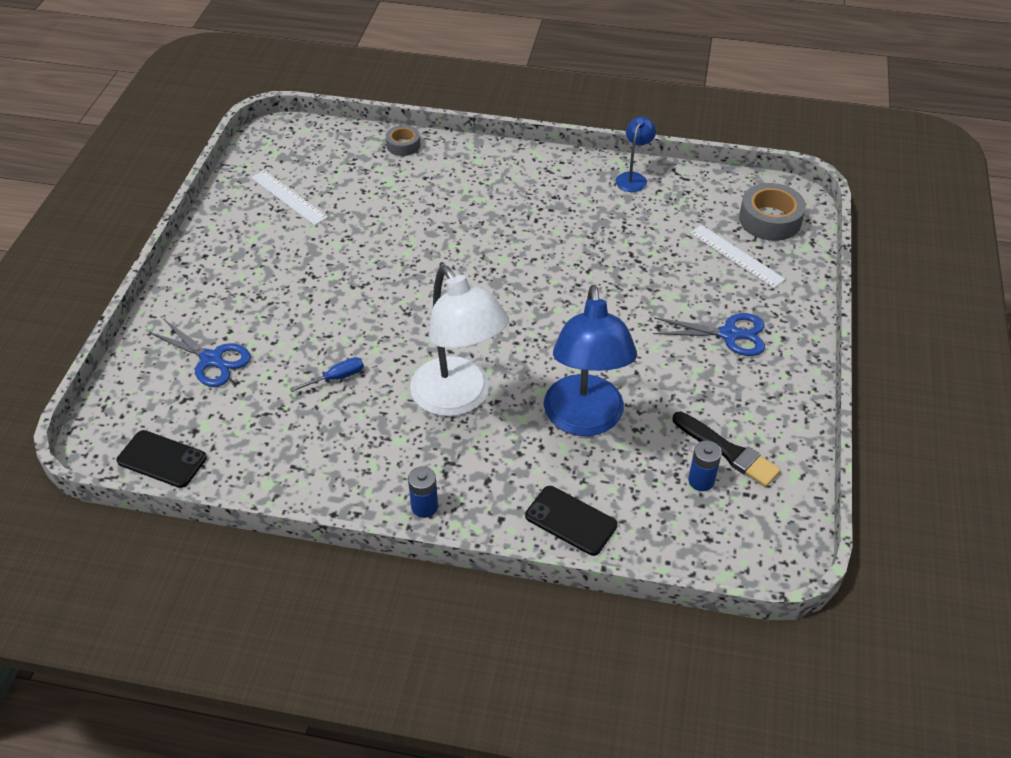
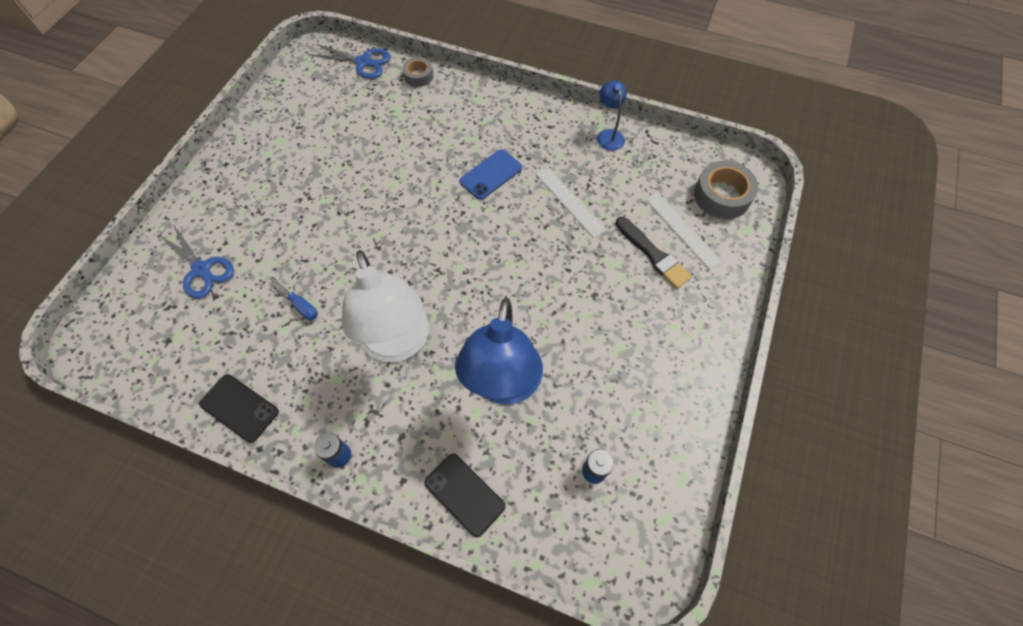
camera: 10 degrees right, 15 degrees up
(162, 459) = (132, 366): black phone -> black phone (239, 408)
(289, 197) = (310, 115): white ruler -> white ruler (570, 201)
(337, 378) = (300, 305): blue screwdriver -> blue screwdriver turned 60 degrees clockwise
(514, 230) = (491, 174): none -> blue phone
(633, 178) = (608, 135): blue lamp -> blue lamp turned 45 degrees counterclockwise
(728, 451) = (626, 442): black brush -> black brush (653, 254)
(729, 334) = (657, 314): blue scissors -> blue scissors (363, 62)

